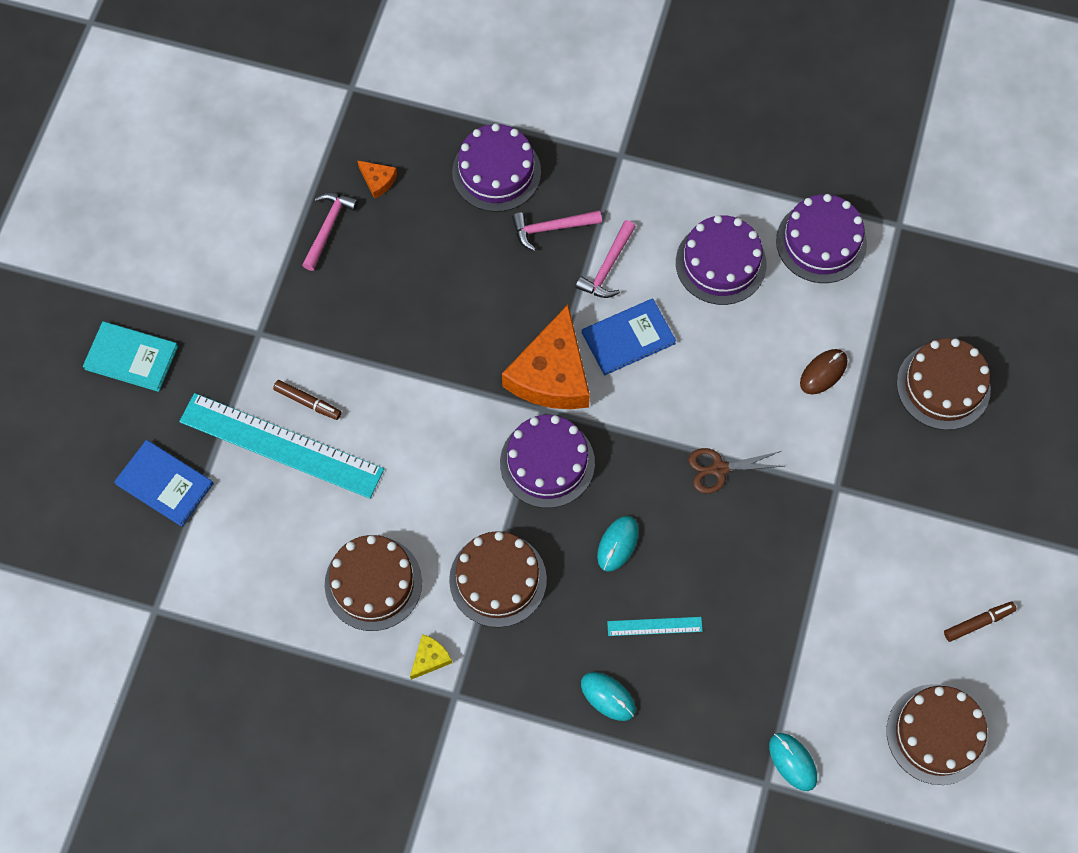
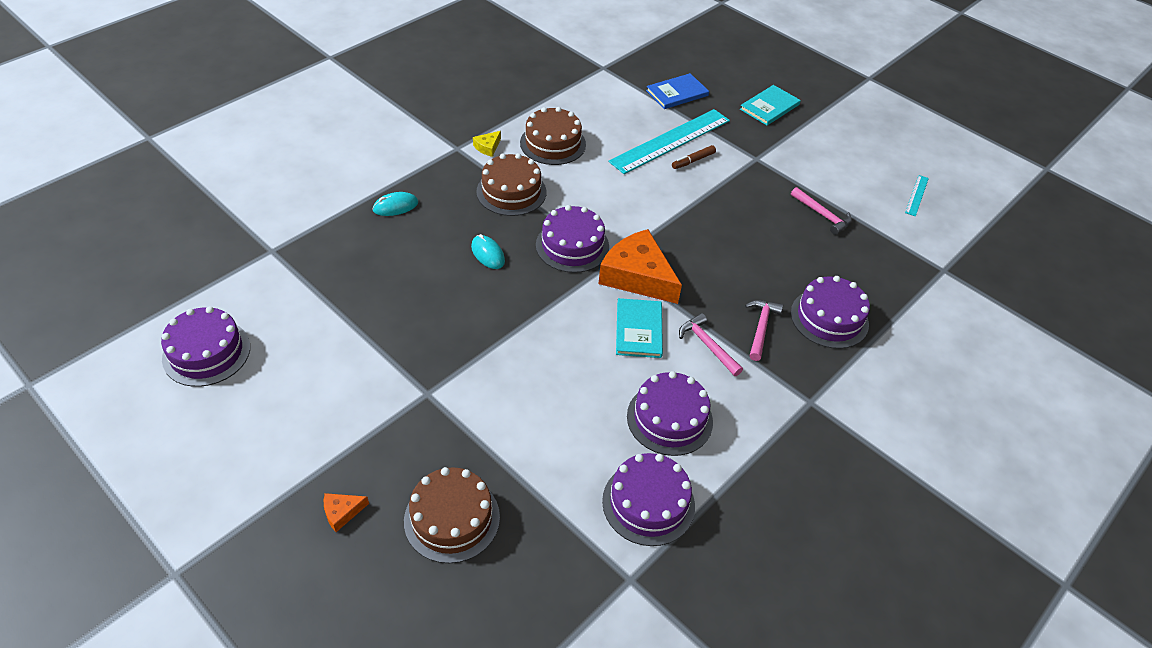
camera: 115 degrees right, 20 degrees down
(378, 180) = (851, 252): orange cheese -> orange cheese (342, 512)
(430, 658) = (488, 147): yellow cheese -> yellow cheese turned 60 degrees clockwise
(628, 338) = (639, 329): blue book -> turquoise book
(654, 626) = (418, 246): turquoise ruler -> turquoise ruler (917, 195)
(719, 469) = (497, 331): brown scissors -> none
(792, 762) = (271, 269): turquoise mouse -> none
(823, 372) = (526, 437): brown mouse -> none
(936, 734) = (206, 352): brown cake -> purple cake
(978, 623) = (250, 424): brown marker -> none

